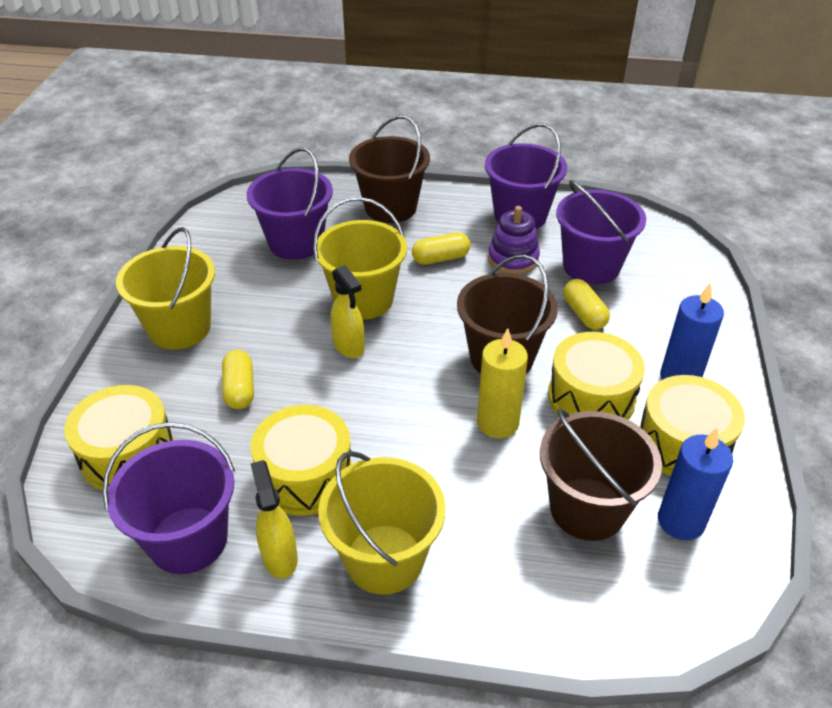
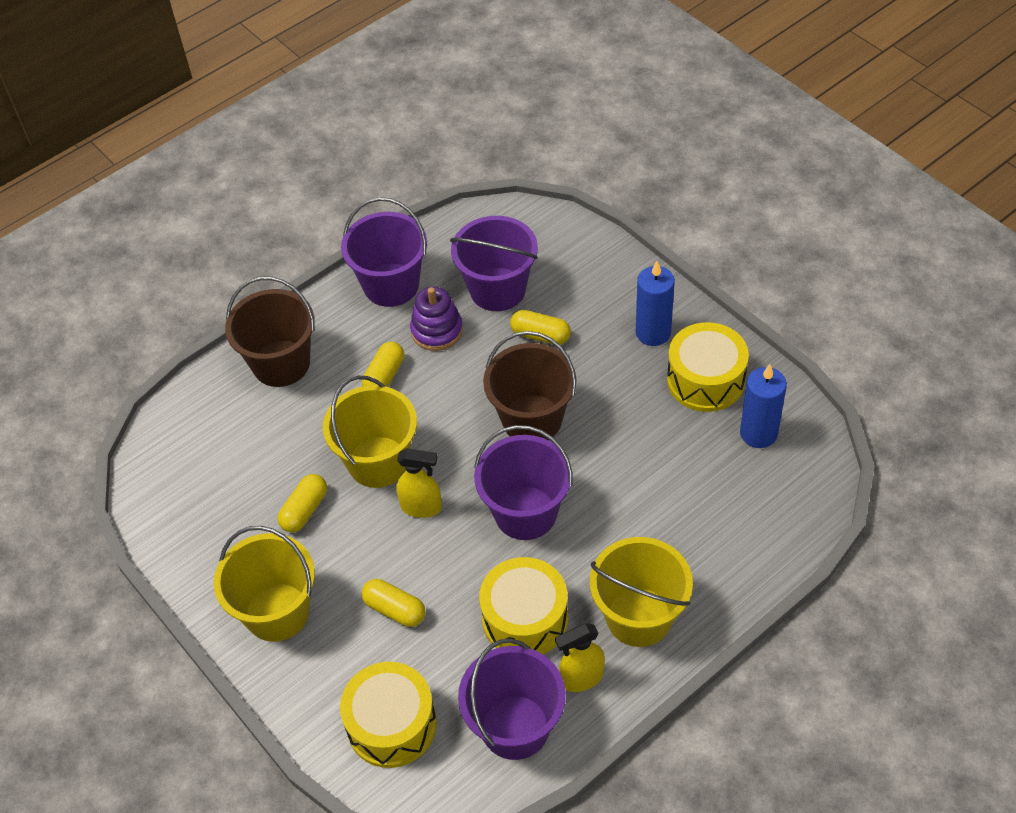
camera: 45 degrees left, 10 degrees up
(279, 556) = (581, 678): yellow spray bottle -> yellow spray bottle turned 45 degrees counterclockwise
(281, 289) = (304, 510): none -> yellow capsule
(296, 243) = (253, 462): purple bucket -> purple bucket (525, 513)
(497, 423) = (589, 468): yellow candle -> none
(587, 508) = (704, 474): brown bucket -> none
(591, 397) = (620, 396): yellow drum -> none

